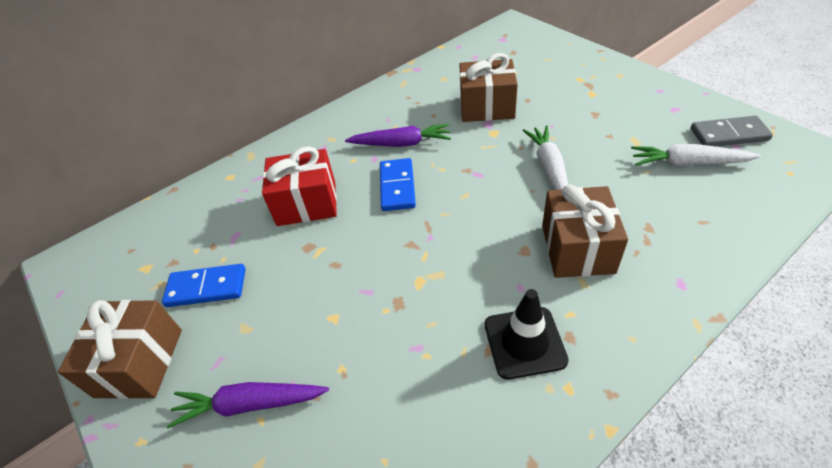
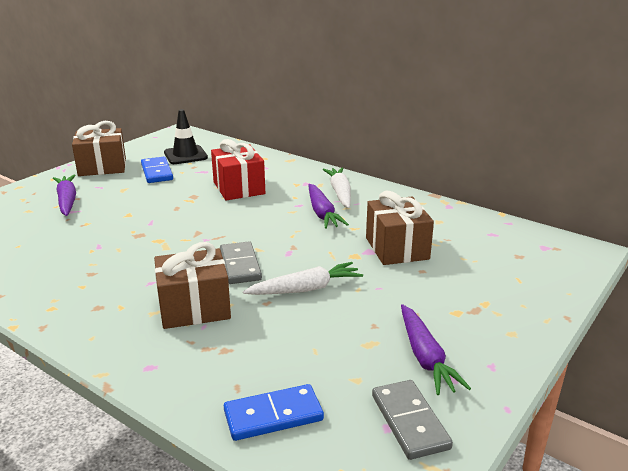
camera: 70 degrees right, 20 degrees down
(397, 186) = (264, 219): blue domino -> blue domino (273, 416)
(497, 211) = (240, 265): none -> grey domino
(524, 342) = (95, 287): black traffic cone -> black traffic cone (185, 155)
(652, 116) = (425, 357): none -> purple carrot
(688, 163) = (337, 382): white carrot -> white carrot (340, 193)

